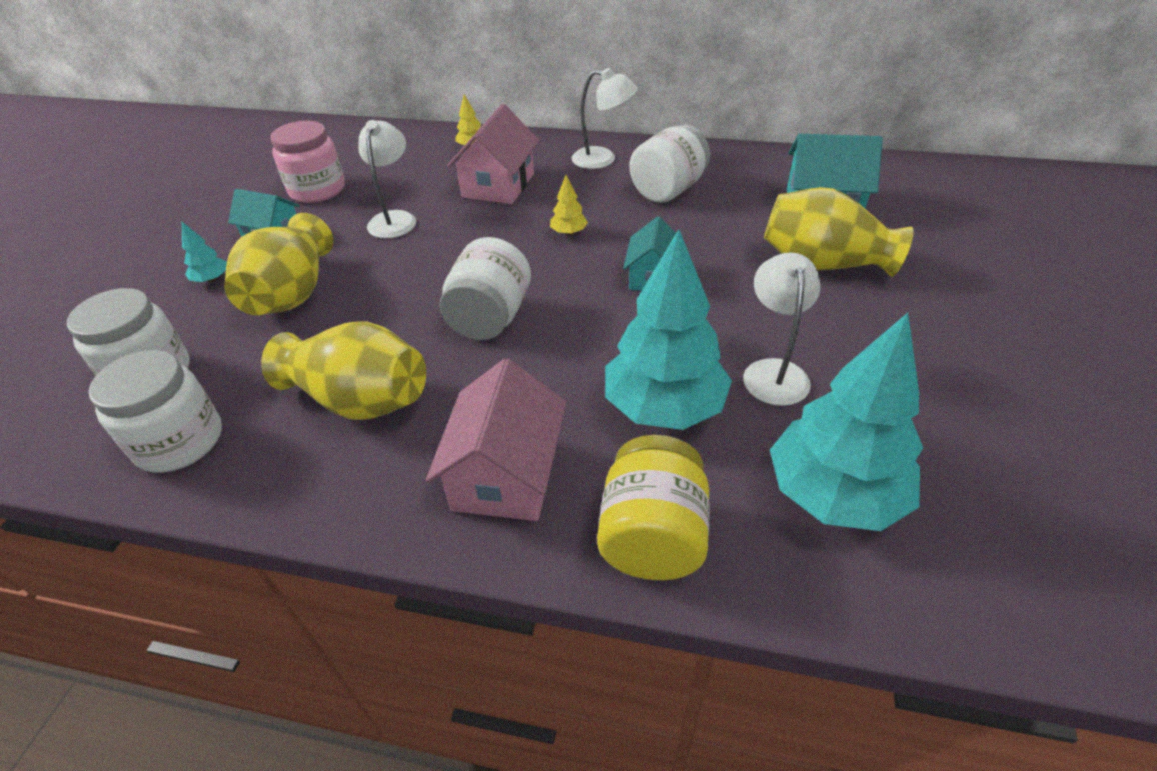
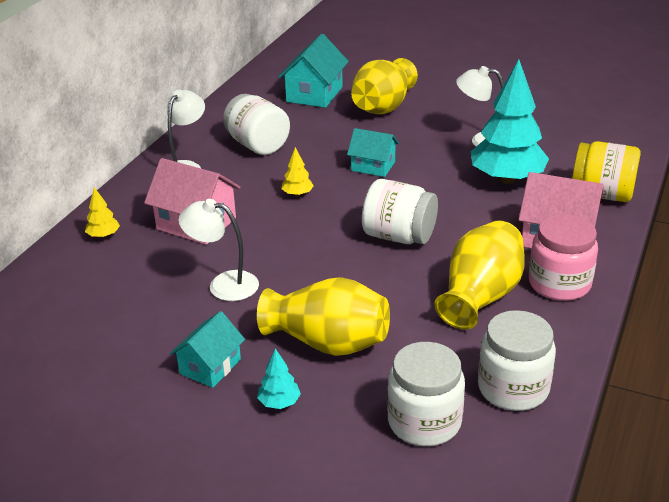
camera: 80 degrees left, 10 degrees down
(317, 190) = (128, 340): pink jar -> pink jar (559, 284)
(833, 494) = (575, 142): turquoise tree -> none

